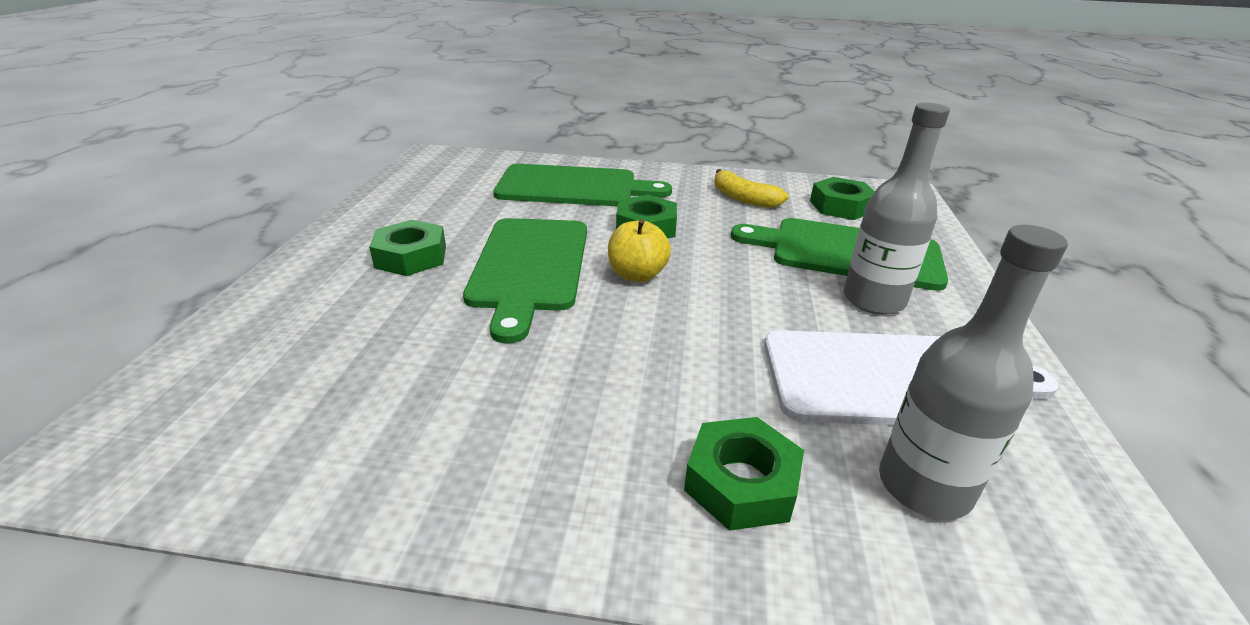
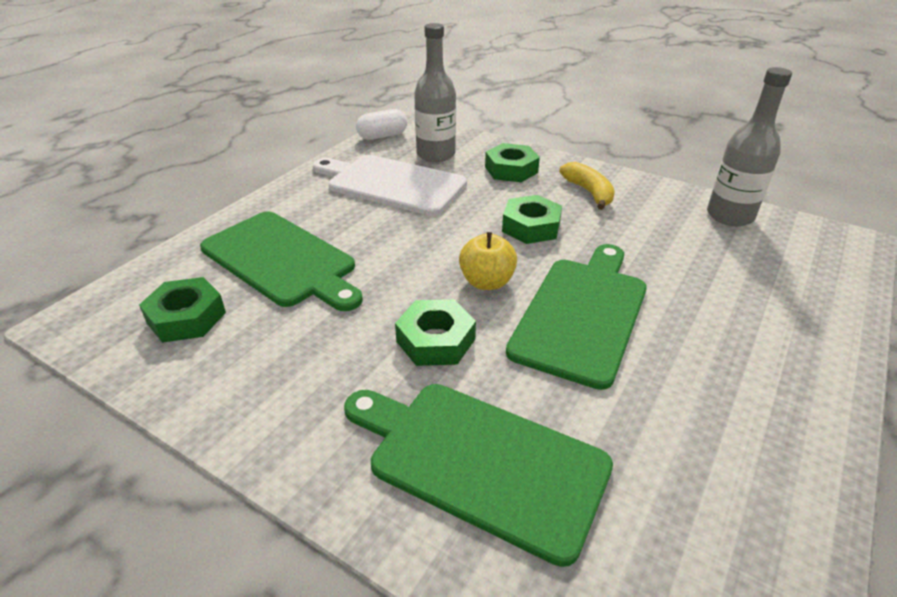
camera: 155 degrees left, 5 degrees up
(411, 257) = (707, 359): green nut -> green nut (531, 227)
(743, 198) = (272, 362): yellow banana -> yellow banana (589, 192)
(873, 300) = (329, 221): grey bottle -> grey bottle (730, 216)
(1107, 522) = (382, 136): none -> white capsule

